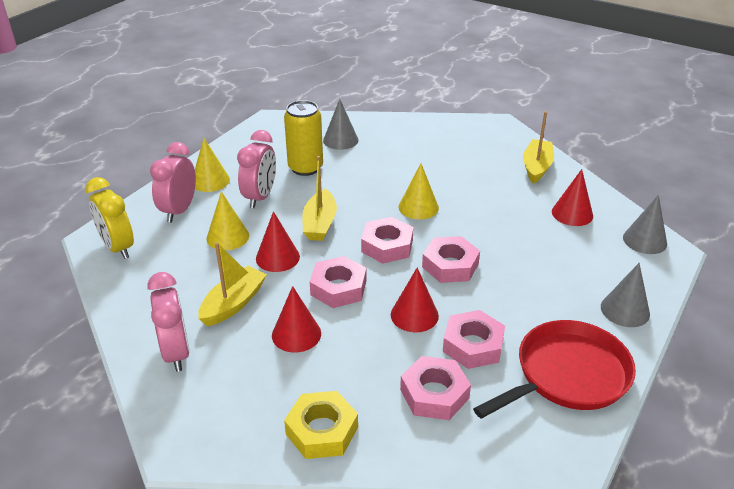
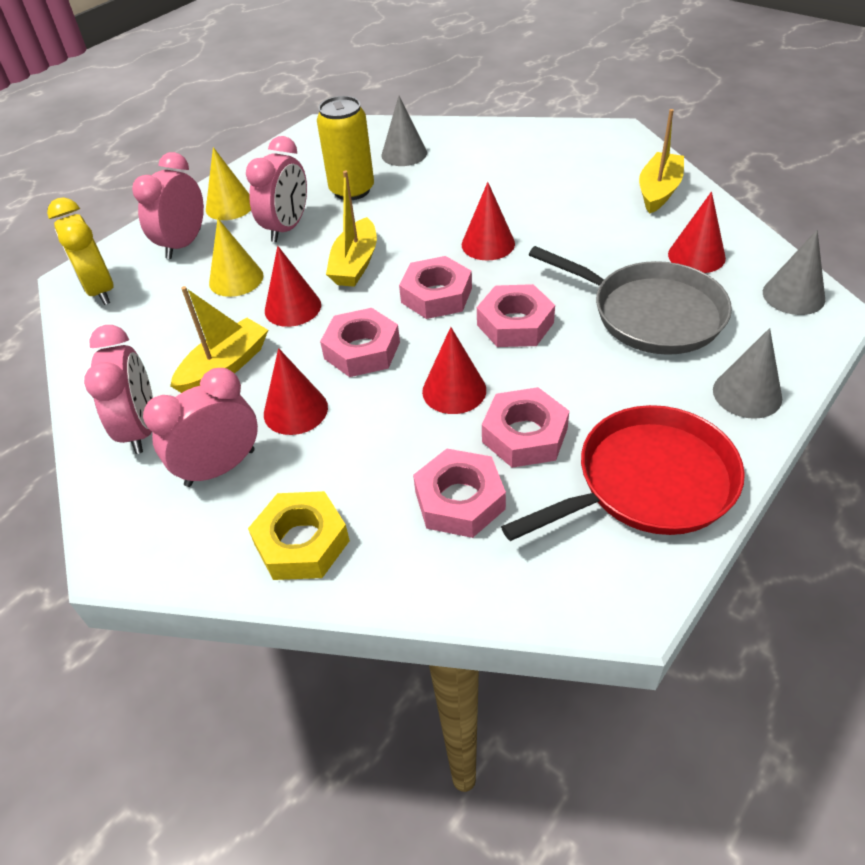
camera: 10 degrees right, 10 degrees up
(246, 379) = (220, 468): none -> pink clock
(418, 207) = (488, 244): yellow cone -> red cone
(547, 255) = (651, 314): none -> grey pan

